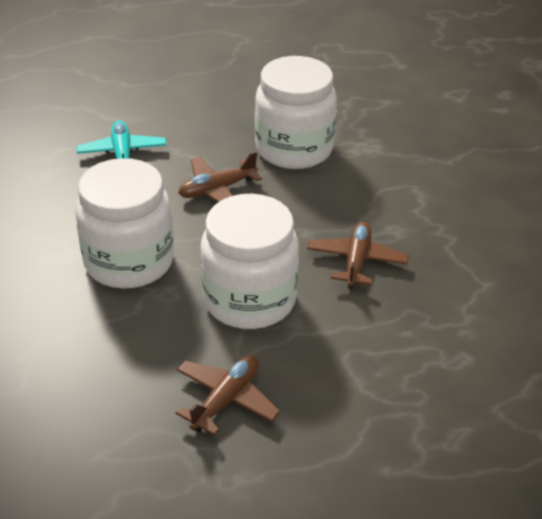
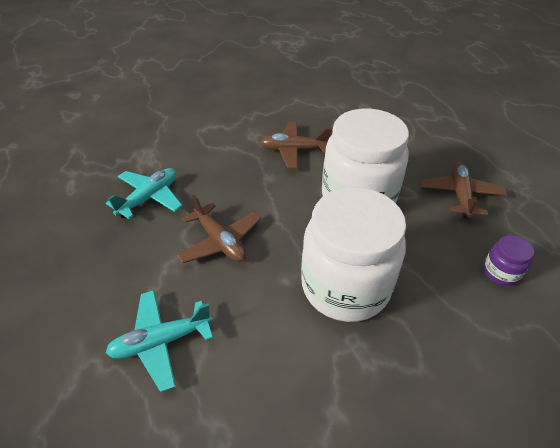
camera: 100 degrees left, 5 degrees up
(93, 386) = (500, 272): none -> purple jar
(226, 400) = (459, 195): brown plane -> brown plane turned 75 degrees clockwise
(294, 149) = (149, 198): white jar -> turquoise plane

